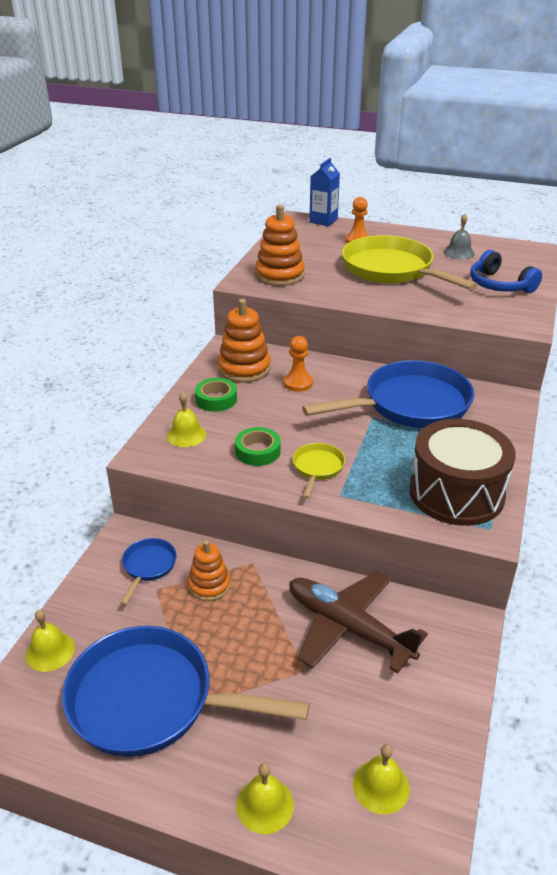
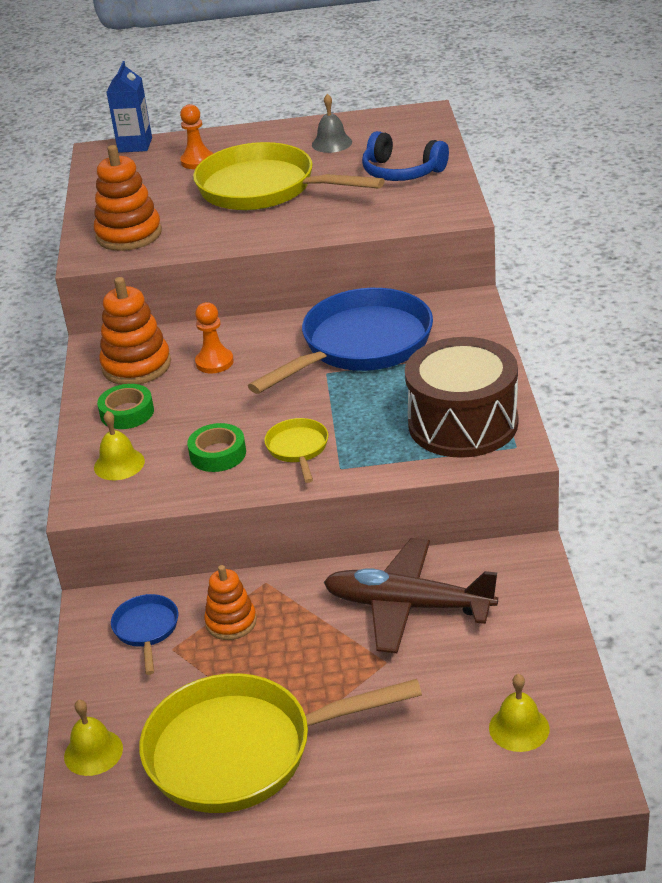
camera: 20 degrees left, 0 degrees up
(151, 700) = (242, 751): blue pan -> yellow pan
(265, 805) = (417, 788): yellow bell -> none

